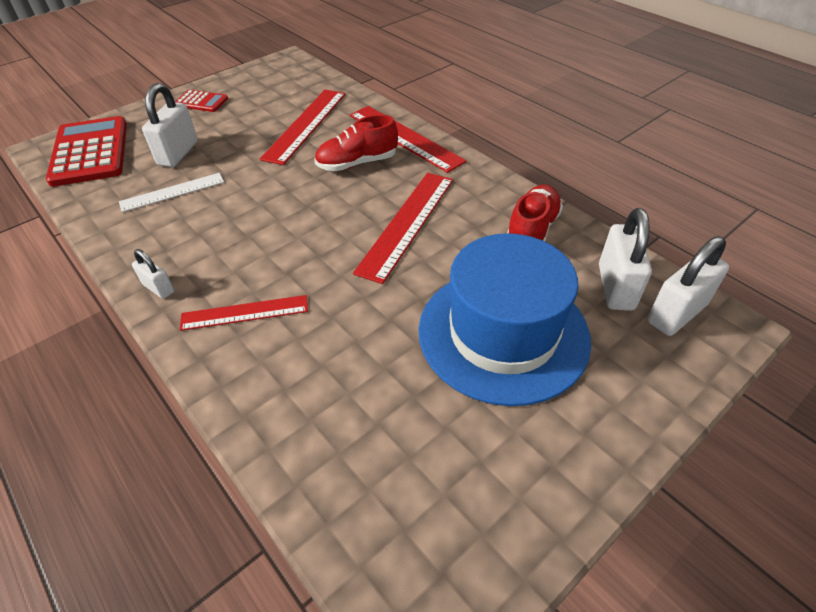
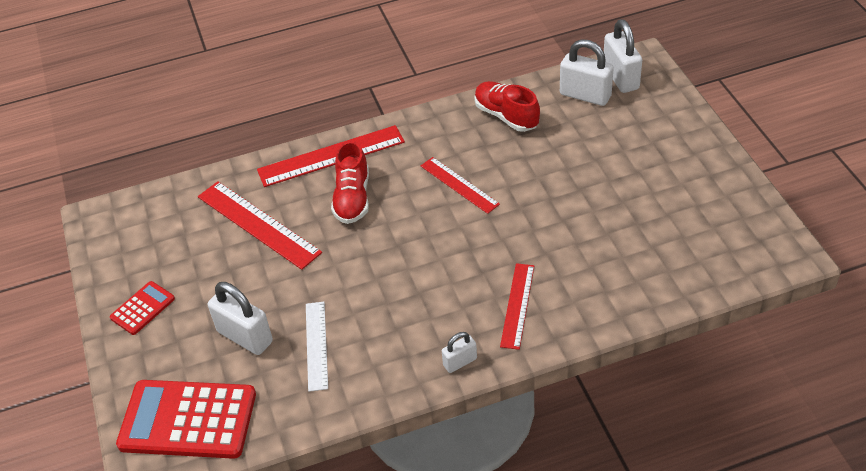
camera: 65 degrees left, 0 degrees up
(407, 223) = (459, 185): red ruler -> red ruler, size x0.63
(503, 333) = (602, 164): blue hat -> none

